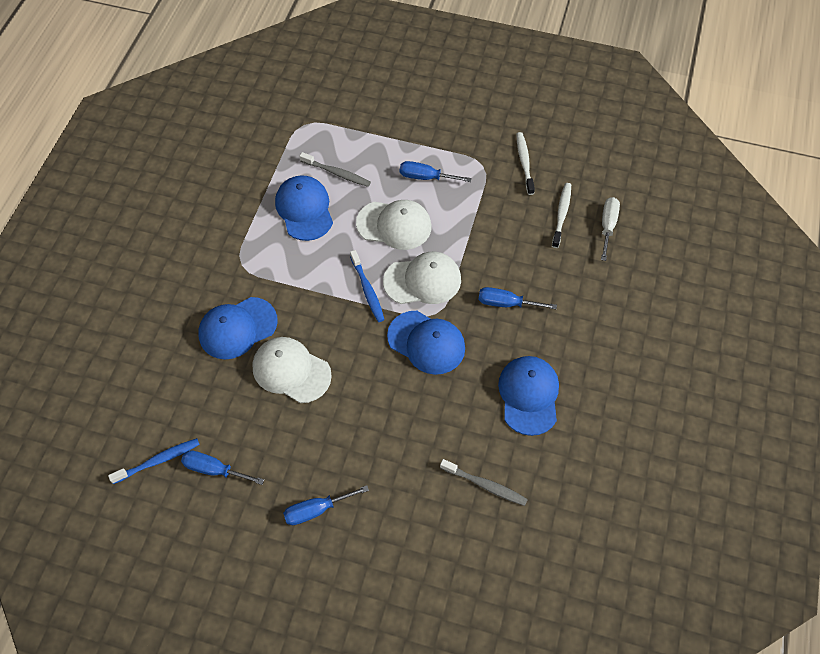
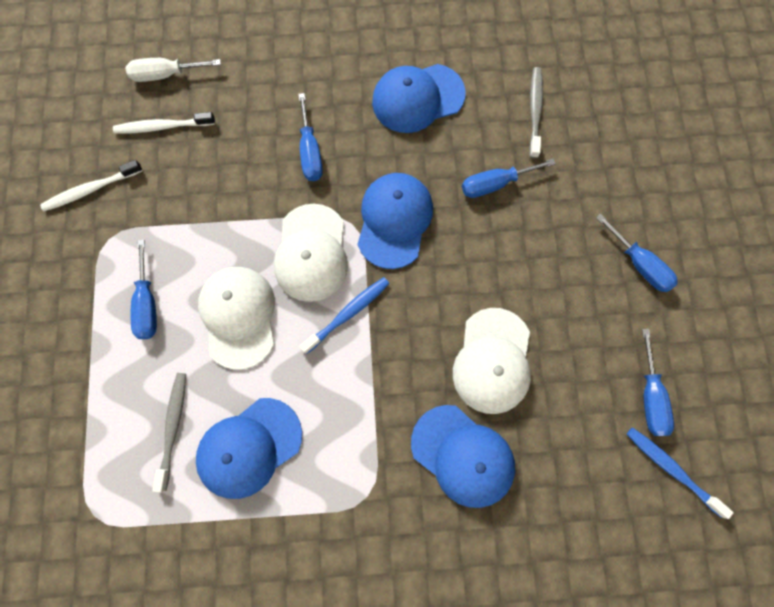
camera: 110 degrees left, 15 degrees up
(422, 280) = (311, 253): white cap -> white cap turned 150 degrees counterclockwise
(429, 426) = (495, 184): none -> blue screwdriver

